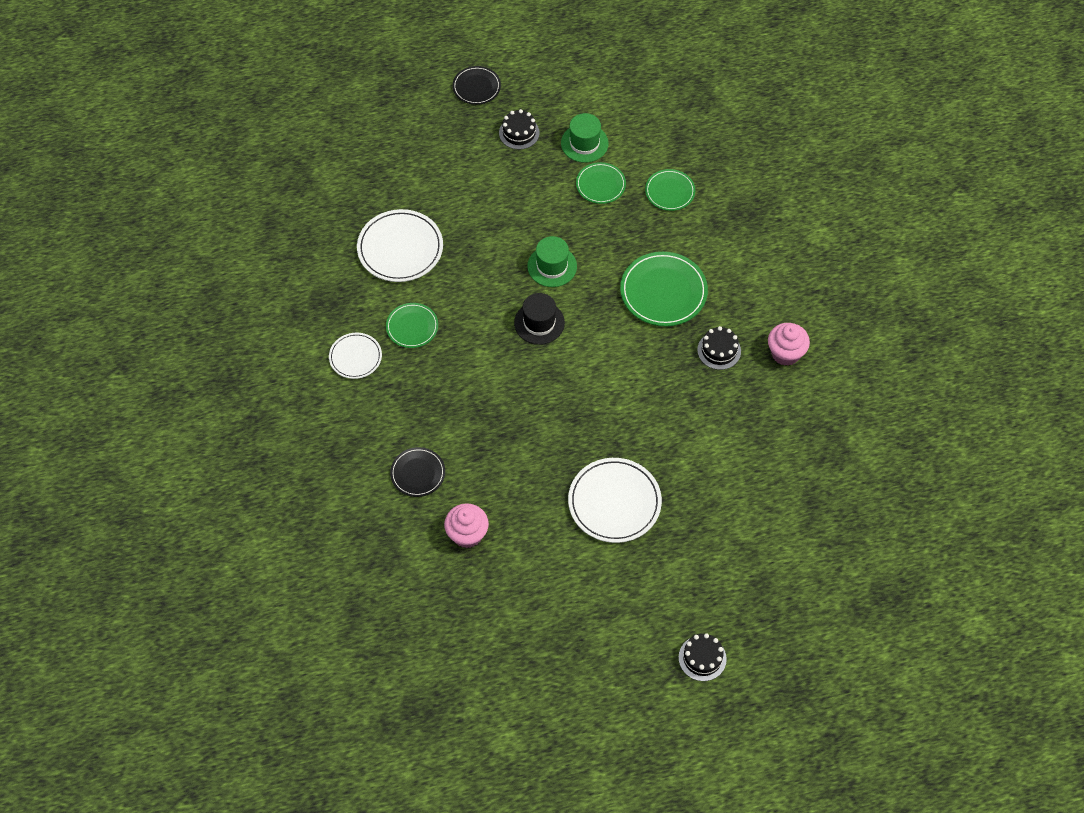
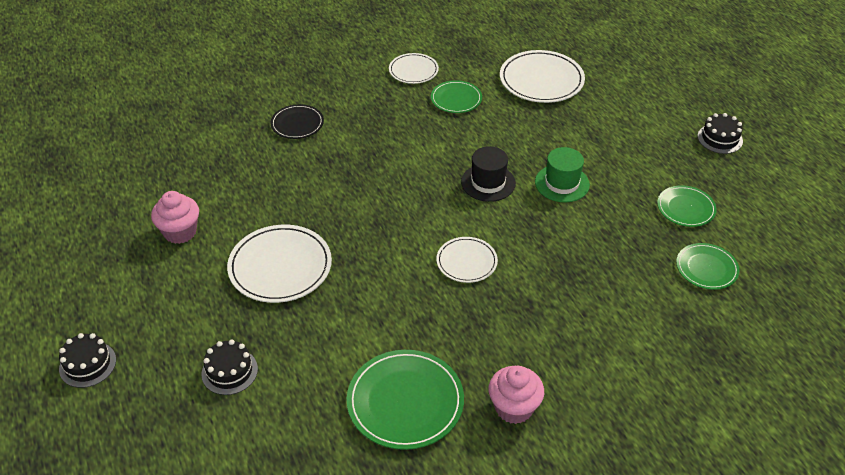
camera: 80 degrees right, 15 degrees down
(467, 534) = (234, 164): pink cupcake -> pink cupcake (180, 232)
(476, 87) = (759, 102): black plate -> none
(584, 143) = (735, 189): green hat -> none
(633, 357) = (466, 262): none -> white plate
(663, 291) = (563, 278): green plate -> green plate (405, 402)
(719, 350) = (498, 338): black cake -> black cake (229, 371)

